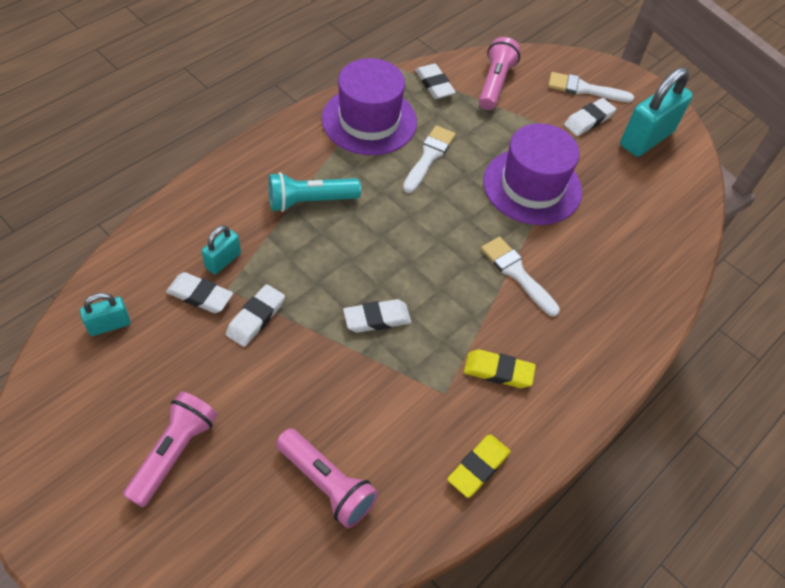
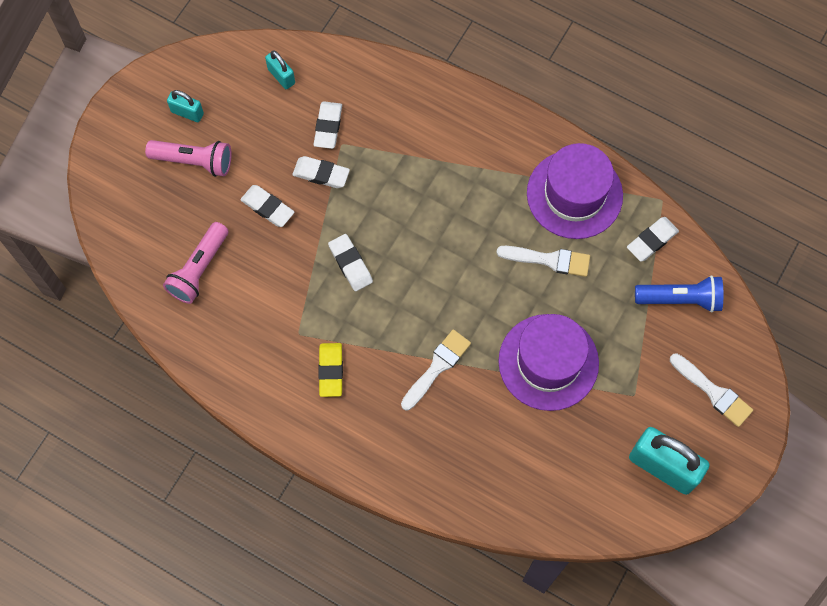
camera: 80 degrees right, 15 degrees up
(223, 260) = (367, 130): turquoise padlock -> turquoise padlock (187, 113)
(310, 201) = (454, 175): turquoise flashlight -> none
(478, 467) = (241, 372): yellow eraser -> none
(495, 83) = (680, 299): pink flashlight -> blue flashlight
(584, 89) = (713, 392): white brush -> white brush turned 135 degrees clockwise
(588, 120) = (665, 403): white eraser -> white eraser (267, 207)

